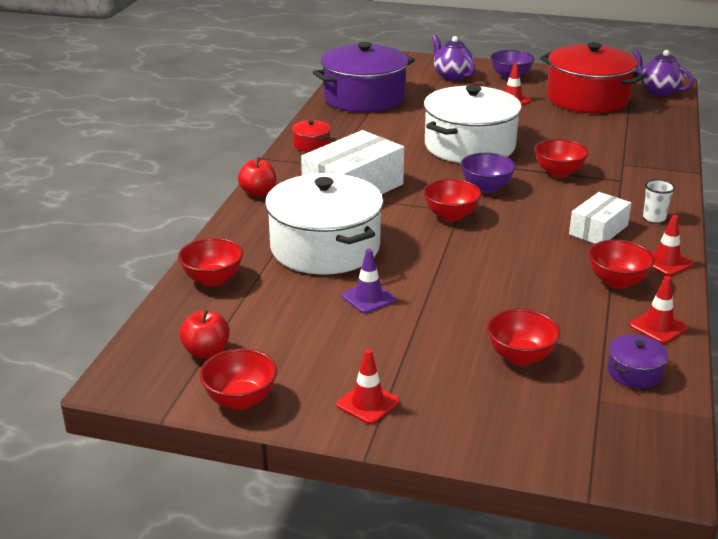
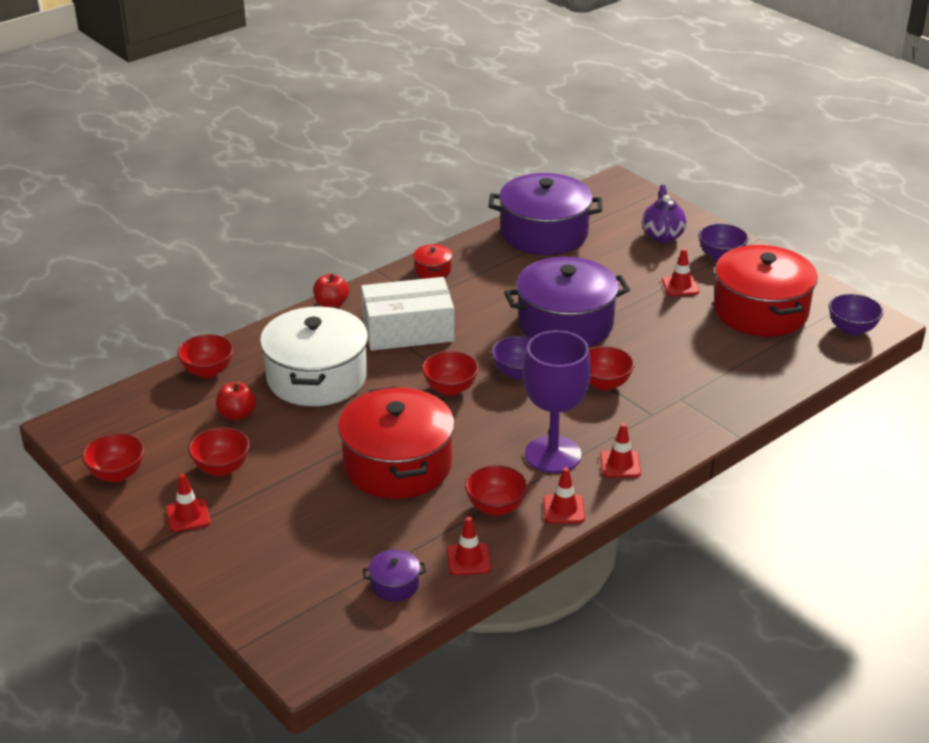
camera: 35 degrees right, 5 degrees up
(206, 352) = (138, 428): red apple -> red apple (237, 415)
(368, 298) = (292, 435): purple traffic cone -> none
(469, 146) = (565, 323): white pot -> purple pot
(494, 283) = (398, 465): none -> red pot
(520, 356) = (332, 532): red bowl -> red bowl (221, 468)
(598, 230) = (553, 454): white box -> purple goblet
(654, 218) = (620, 464): white cup -> red traffic cone
(658, 91) = (852, 329): purple teapot -> purple bowl

